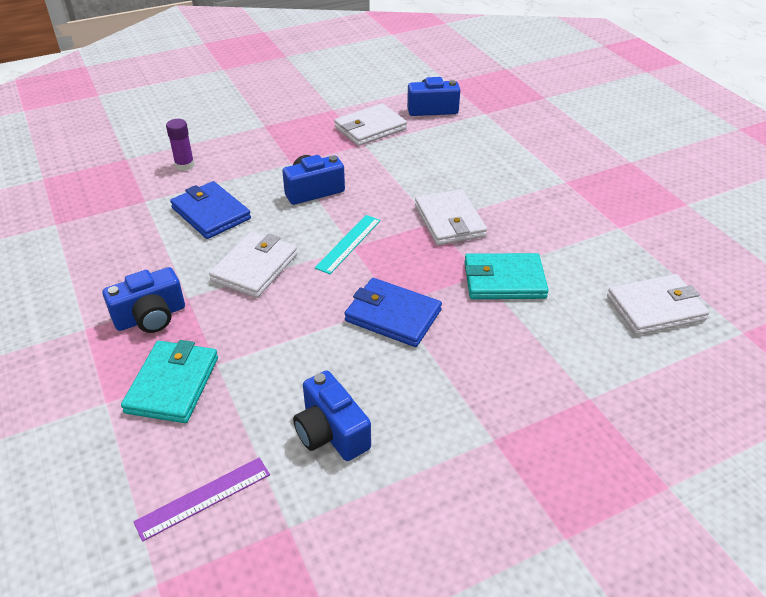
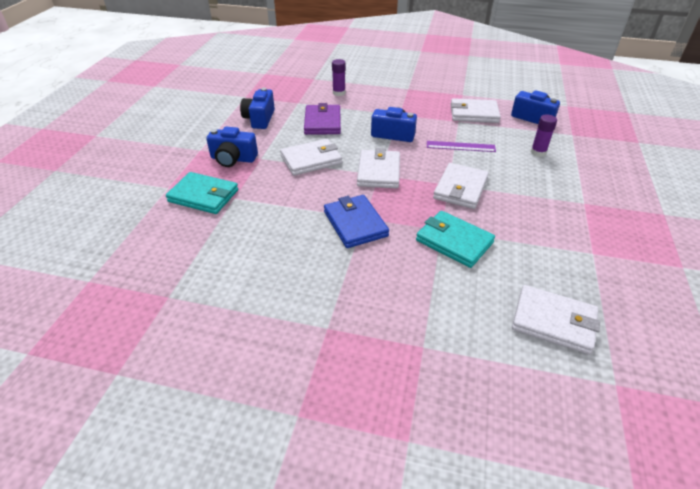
camera: 40 degrees right, 0 degrees up
(172, 384) = (204, 196): turquoise wallet -> turquoise wallet turned 60 degrees clockwise
(203, 497) = (151, 256): purple ruler -> purple ruler (460, 146)
(211, 213) = (322, 122): blue wallet -> purple wallet
(331, 432) = (245, 264): blue camera -> blue camera (259, 119)
(348, 243) = (378, 172): turquoise ruler -> white wallet
(476, 146) = (538, 152): none -> purple glue stick

